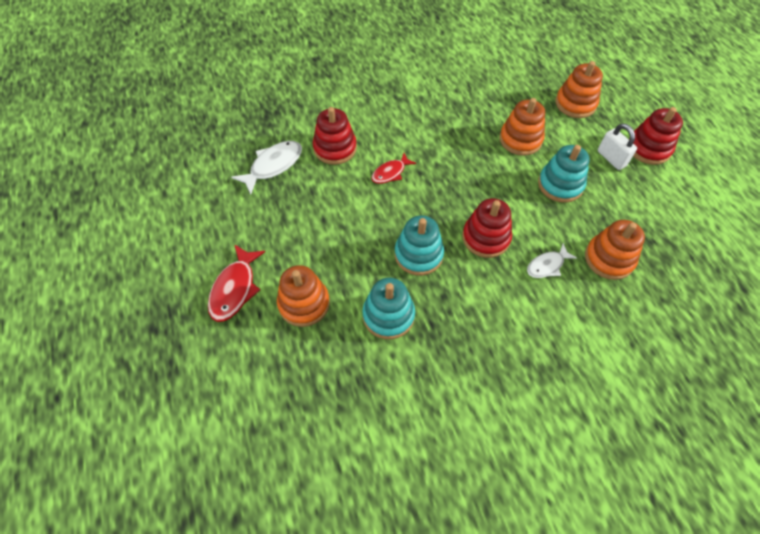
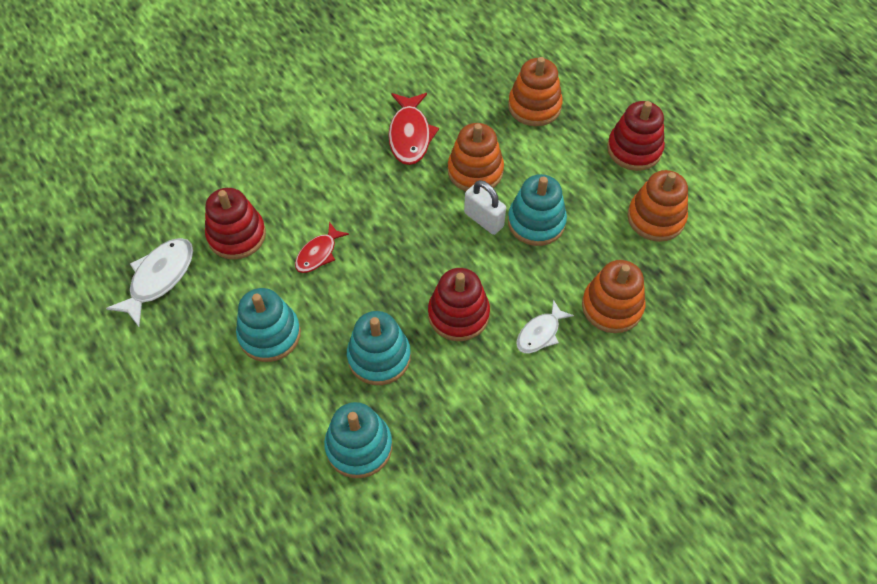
camera: 15 degrees left, 0 degrees up
(235, 289) = (151, 461): red fish -> red fish (410, 135)
(304, 303) = (247, 458): orange stacking toy -> orange stacking toy (656, 218)
(341, 220) = (269, 334): none -> turquoise stacking toy
(611, 158) = (591, 173): white padlock -> white padlock (483, 220)

